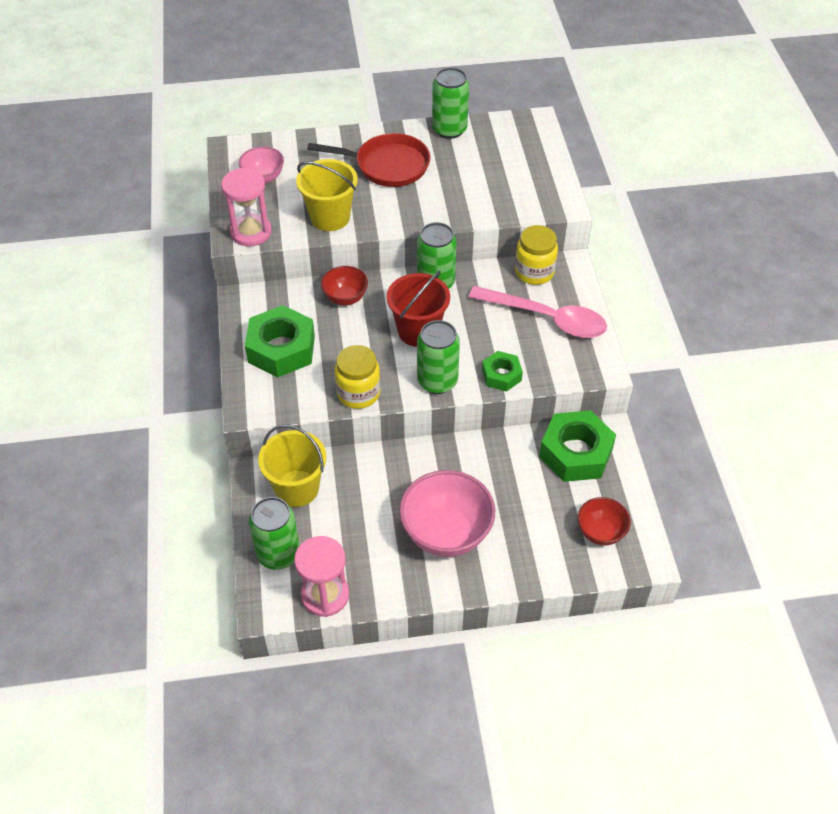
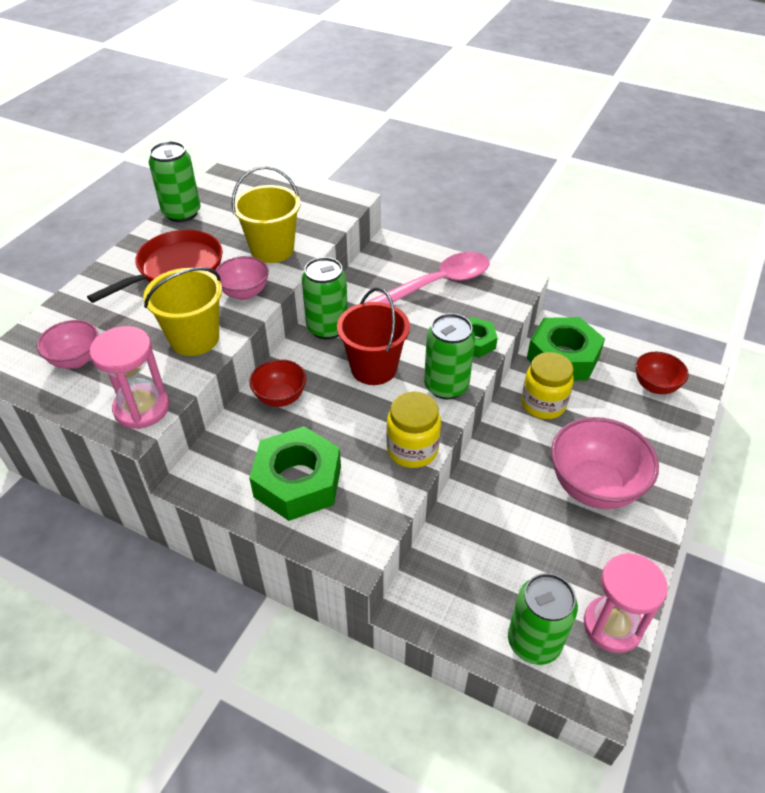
camera: 55 degrees left, 5 degrees down
(297, 488) = (458, 579): yellow bucket -> yellow bucket (272, 249)
(397, 213) = (244, 293): none -> pink bowl
(534, 272) = (377, 266): yellow jar -> yellow jar (543, 404)

